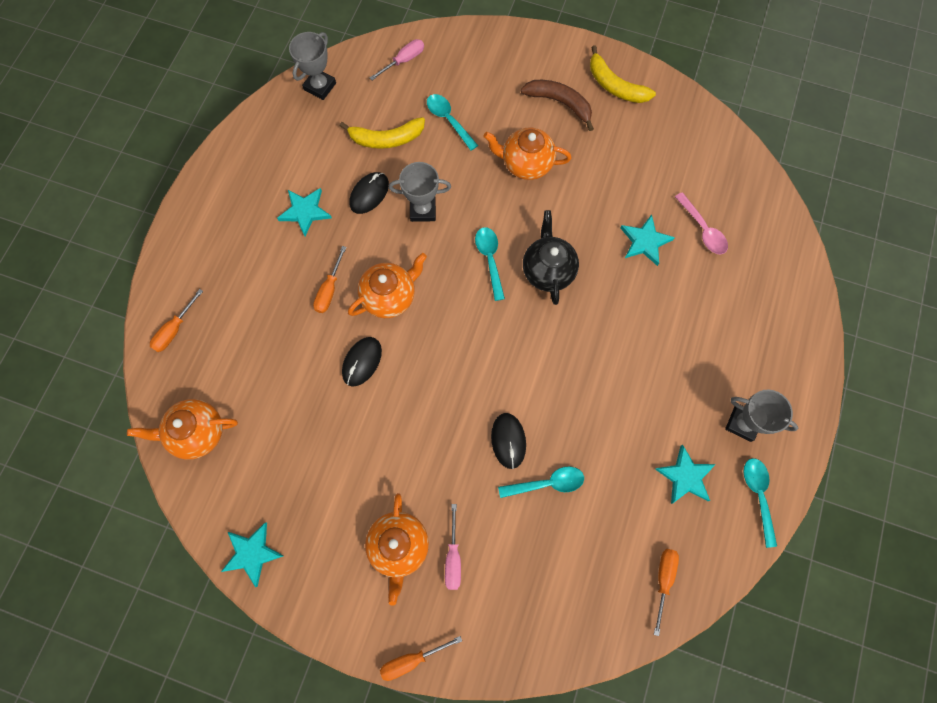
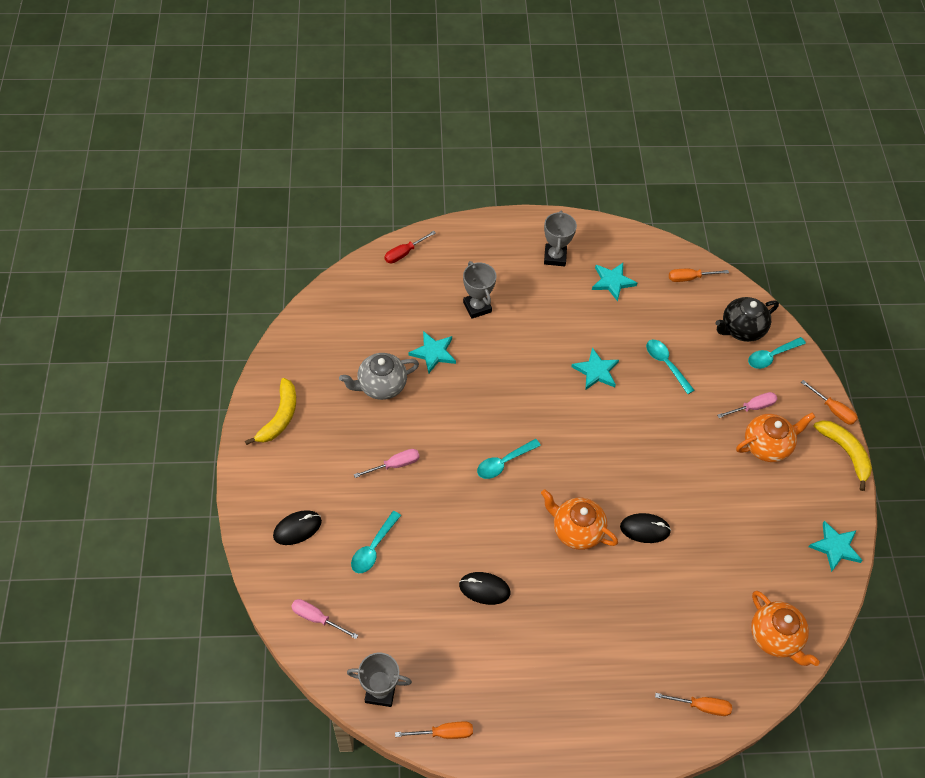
camera: 115 degrees left, 15 degrees down
(305, 212) = (529, 641): turquoise star -> turquoise star (596, 371)
(329, 290) = (595, 583): orange screwdriver -> orange screwdriver (444, 733)
(386, 139) = (417, 598): yellow banana -> yellow banana (845, 452)
(423, 210) = (480, 535): grey trophy -> grey trophy (477, 307)
(508, 440) = (649, 399): black mouse -> black mouse (297, 528)
(526, 163) = (395, 465): orange teapot -> pink screwdriver
(548, 270) = (493, 415): black teapot -> black teapot (741, 329)
(560, 103) = (317, 457): brown banana -> none
(621, 180) = (381, 385): none -> grey teapot
(702, 229) = (404, 316): pink spoon -> none
(758, 496) = (602, 238): turquoise spoon -> turquoise spoon (771, 356)
(791, 258) = (404, 253): none -> red screwdriver

